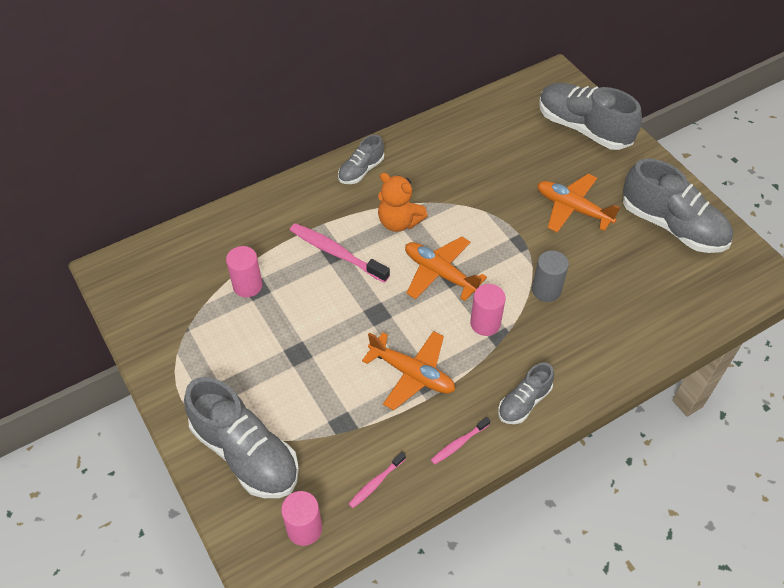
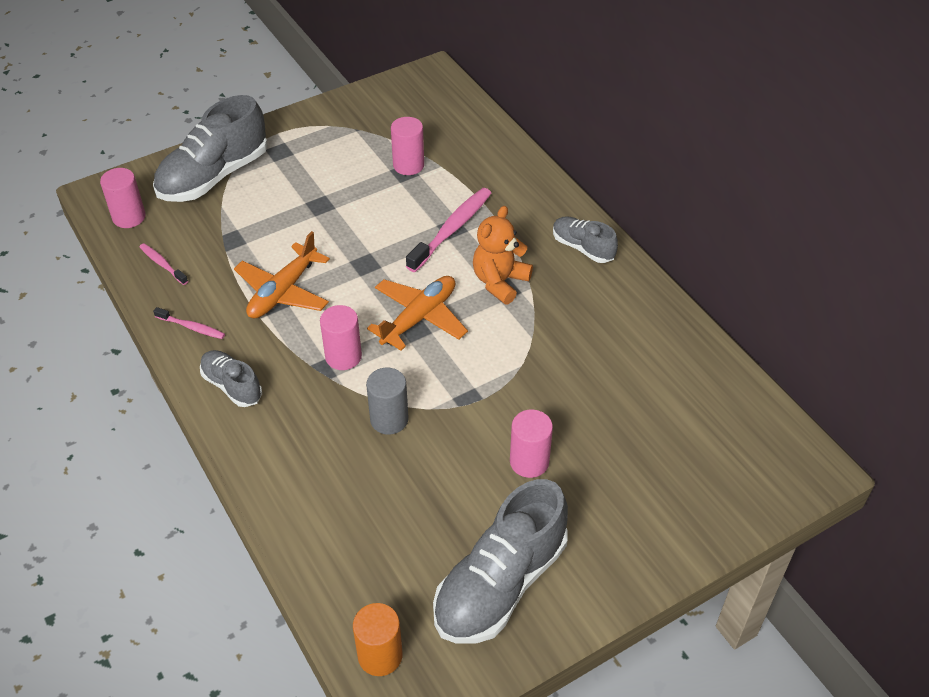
camera: 90 degrees right, 5 degrees down
(458, 444) = (192, 327): pink toothbrush -> pink toothbrush turned 150 degrees clockwise
(573, 209) = (529, 462): orange plane -> pink cylinder
(583, 128) = (696, 492): grey shoe -> none
(740, 288) = (380, 655): none -> orange cylinder

